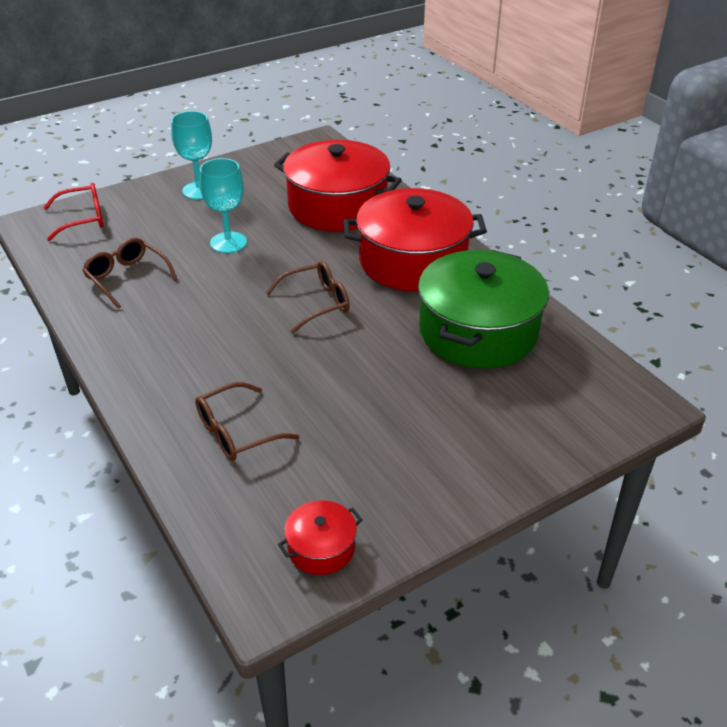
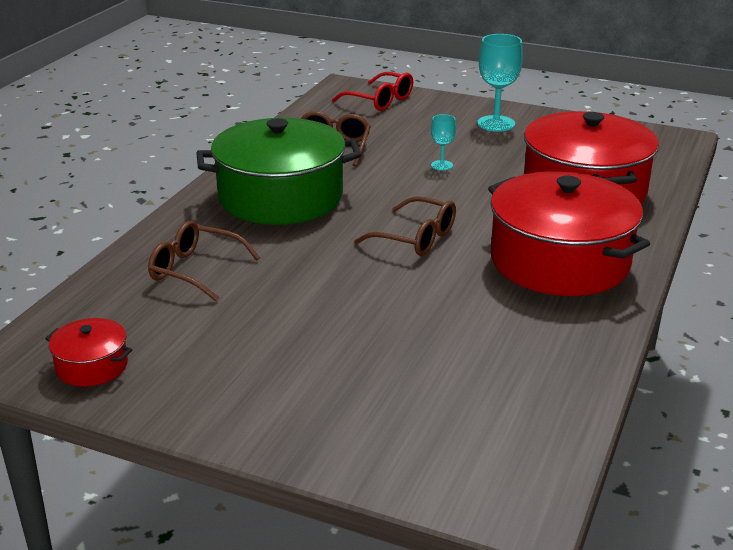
camera: 55 degrees right, 10 degrees down
(228, 242) = (441, 165): turquoise goblet -> turquoise goblet, size x0.54
(478, 331) = (498, 342): green pot -> green pot (280, 197)

